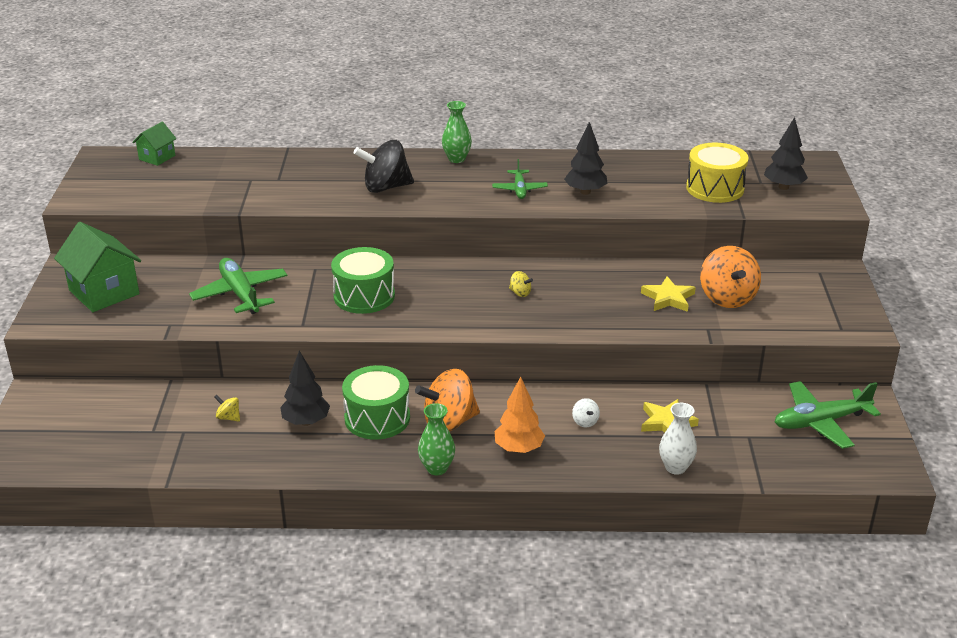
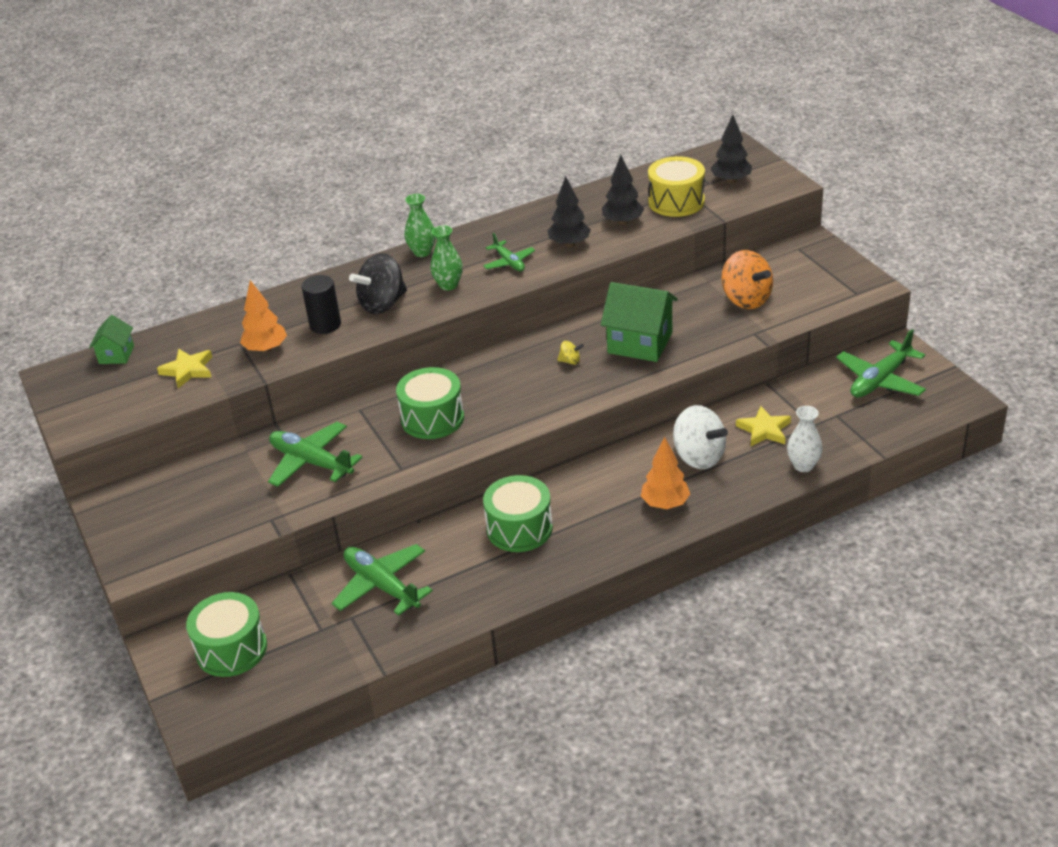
camera: 25 degrees left, 5 degrees up
(77, 417) = (231, 649): none -> green drum
(104, 292) = (170, 514): green house -> green house (640, 343)
(228, 417) = (382, 586): yellow spinning top -> green plane
(265, 190) = (266, 349): none -> orange tree
(306, 422) = (458, 559): black tree -> black tree (623, 222)
(326, 188) = (325, 325): none -> black cylinder
(437, 468) = (612, 551): green vase -> green vase (448, 285)
(449, 422) = (585, 505): orange spinning top -> none
(585, 422) = (698, 457): white spinning top -> white spinning top, size x2.30
(668, 298) = (699, 318): yellow star -> yellow star (188, 370)

